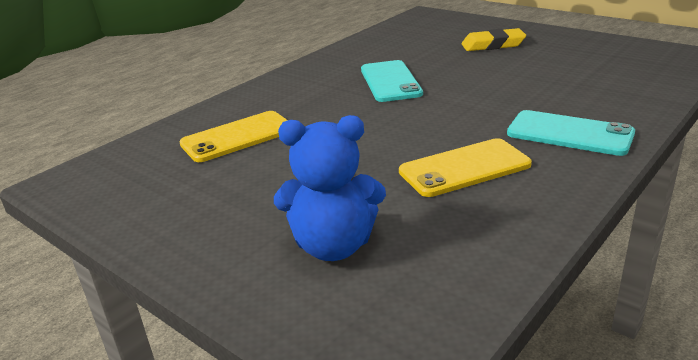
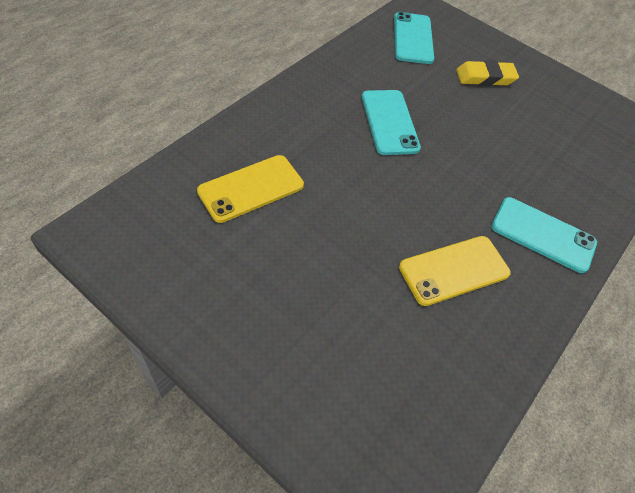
camera: 10 degrees left, 25 degrees up
(333, 246) = (347, 360): blue teddy bear -> none
(415, 32) = (412, 38): none -> turquoise phone

